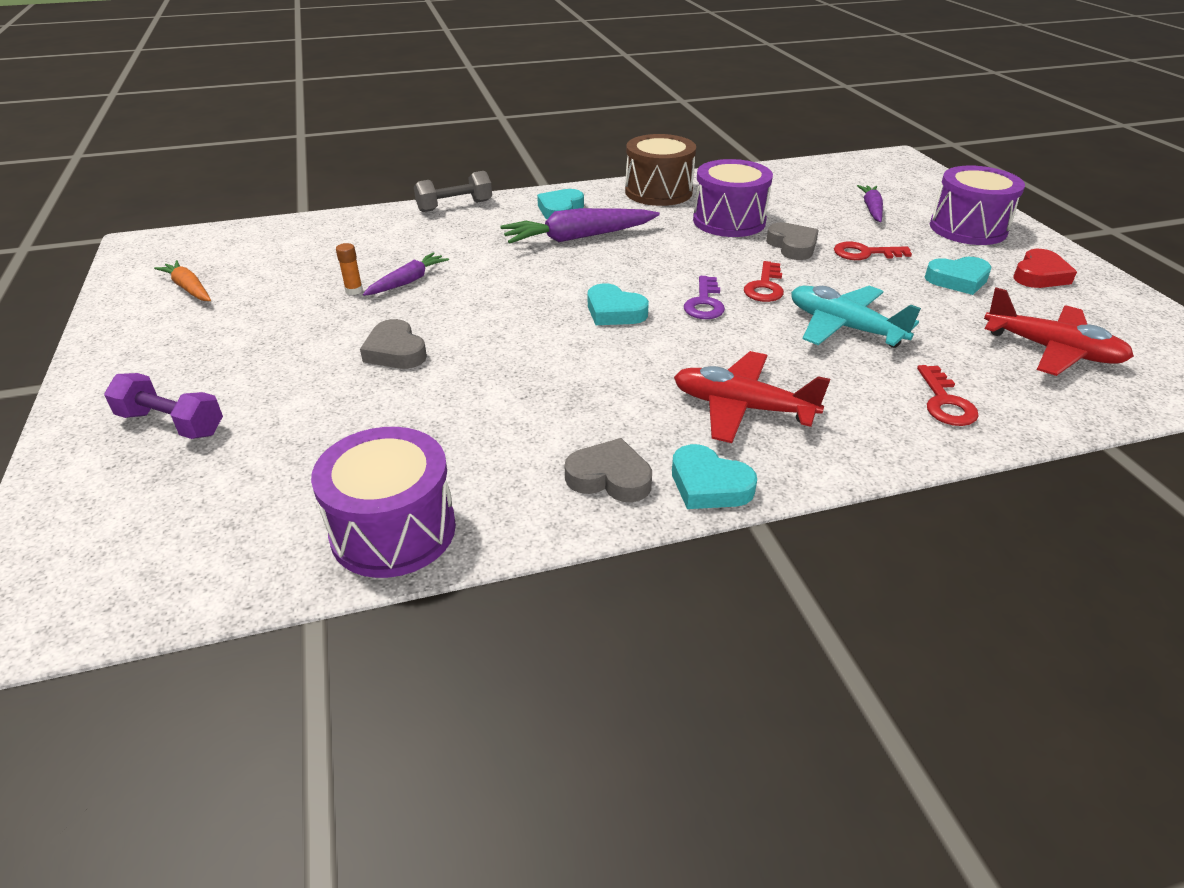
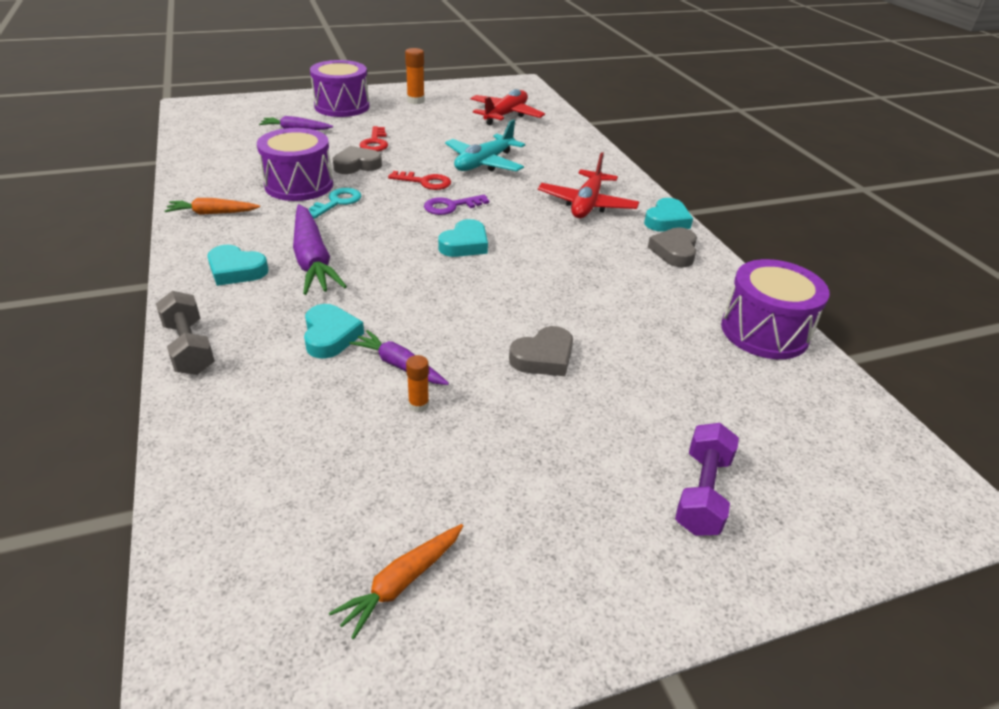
camera: 95 degrees left, 0 degrees up
(658, 192) = (212, 213): brown drum -> orange carrot
(696, 241) = (337, 202): none -> turquoise key
(704, 303) = (450, 206): purple key -> purple key turned 150 degrees clockwise
(945, 402) = (565, 149): red key -> none
(958, 280) = (420, 122): turquoise heart -> turquoise heart (330, 336)
(1039, 275) = (415, 101): red heart -> orange glue stick

